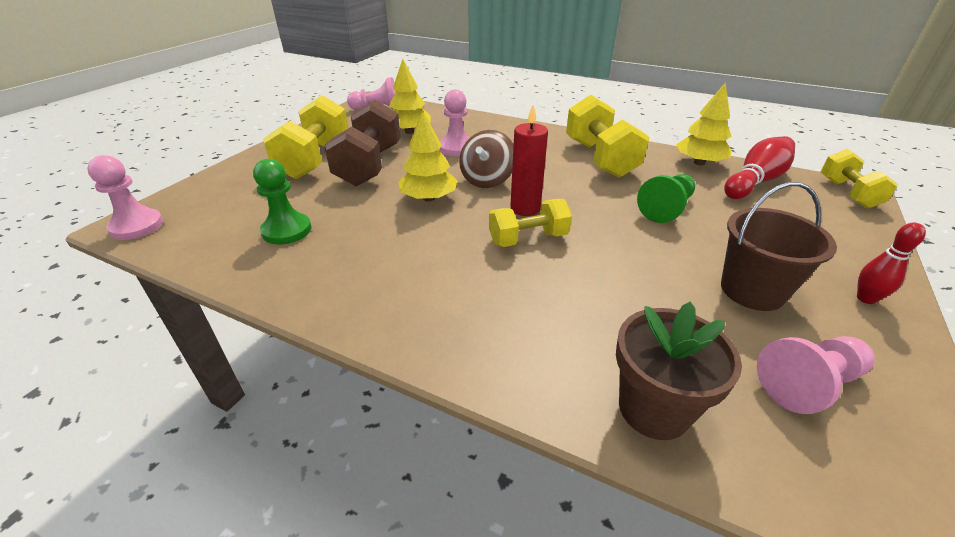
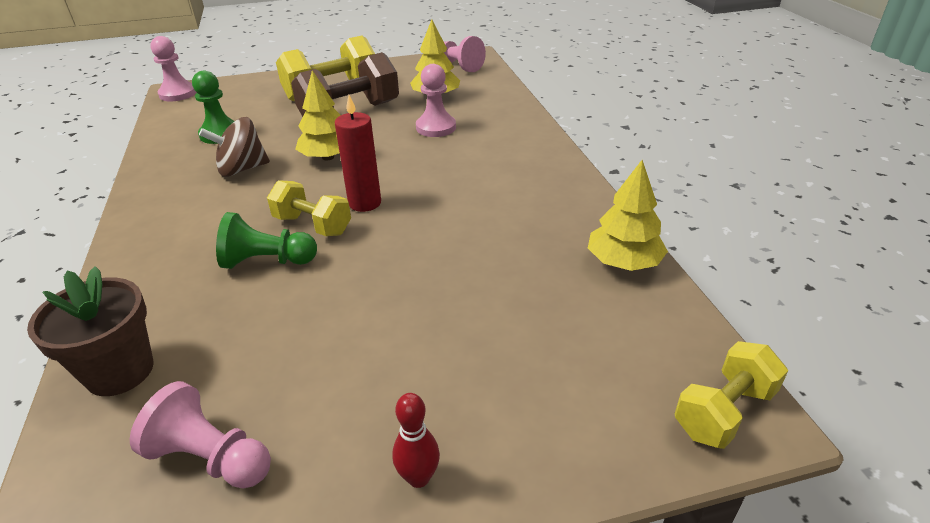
camera: 50 degrees right, 0 degrees up
(487, 180) = (394, 165): brown spinning top -> brown spinning top (242, 169)
(600, 158) = (529, 199): yellow dumbbell -> none
(666, 209) = (465, 276): green pawn -> green pawn (267, 261)
(752, 290) = (350, 381): brown bucket -> none
(755, 181) = (634, 318): red bowling pin -> none

